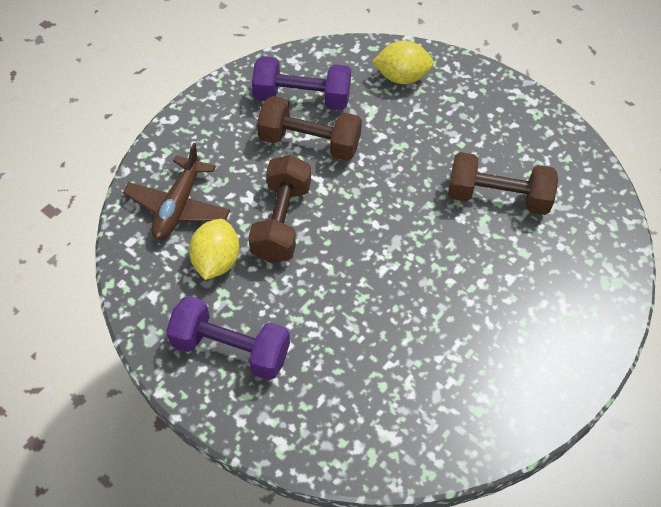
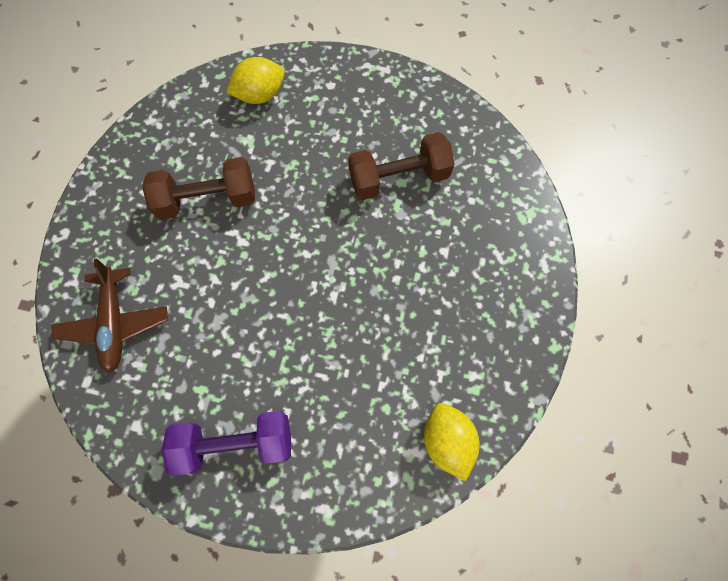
camera: 25 degrees left, 15 degrees up
(216, 261) = (179, 362): yellow lemon -> yellow lemon (447, 440)
(281, 222) = (220, 292): brown dumbbell -> none
(302, 98) = (178, 156): purple dumbbell -> none

